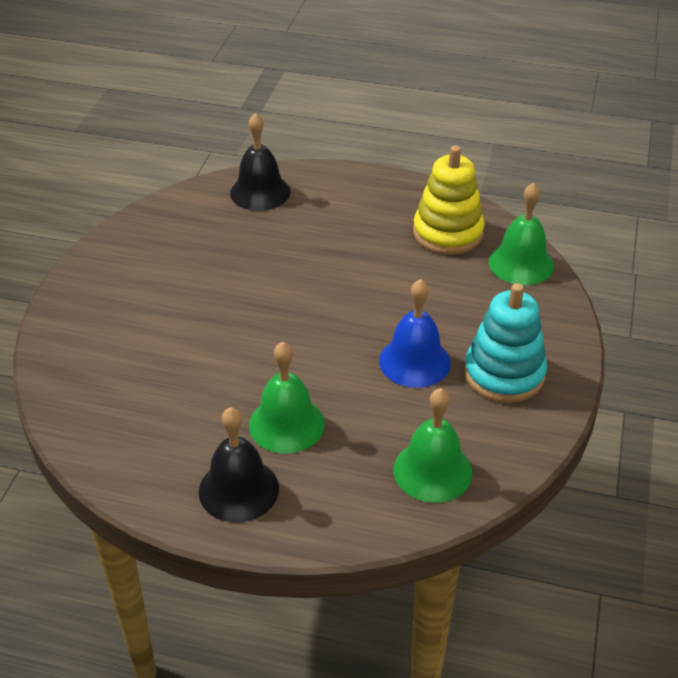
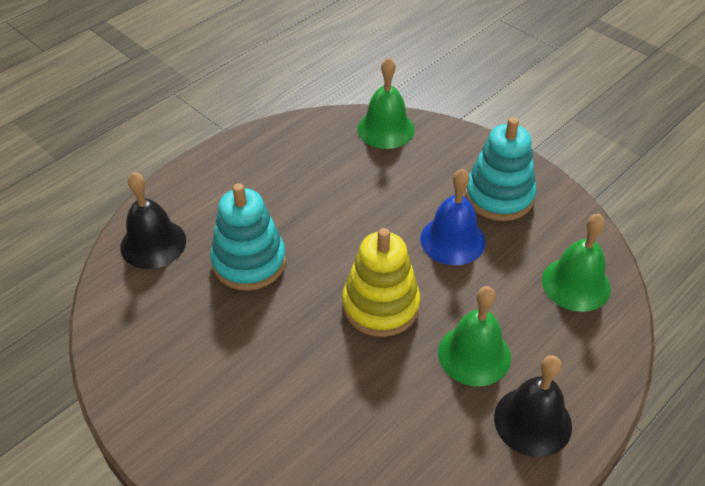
camera: 60 degrees left, 5 degrees up
(283, 249) = (249, 262): none -> turquoise stacking toy
(448, 233) = (317, 151): yellow stacking toy -> yellow stacking toy (380, 305)

